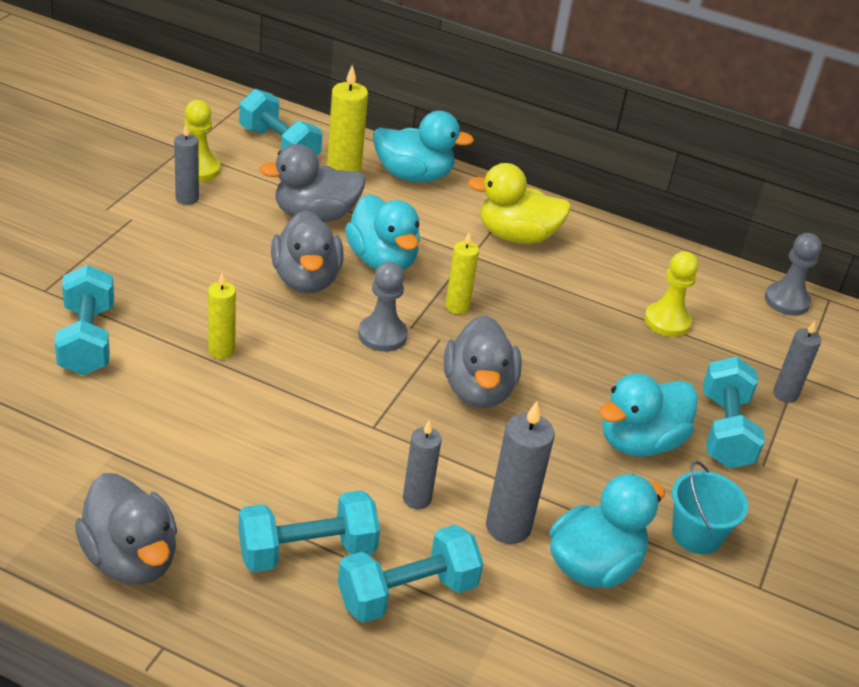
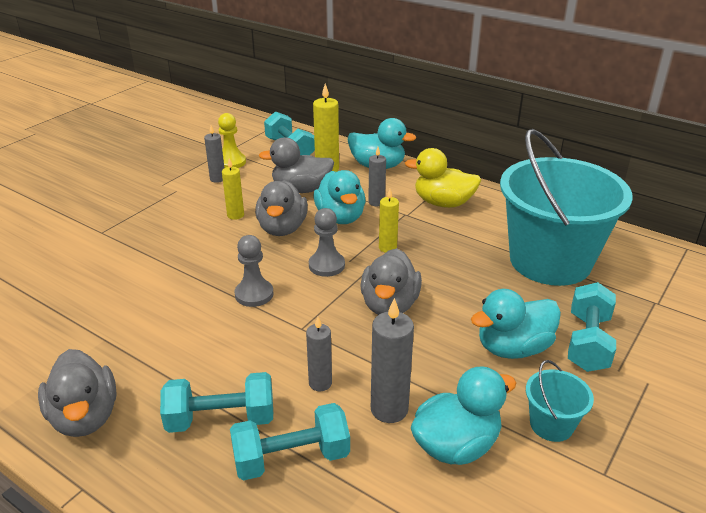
camera: 15 degrees right, 5 degrees down
(87, 340) = (116, 263): turquoise dumbbell -> none
(221, 351) = (206, 273): yellow candle -> yellow candle (235, 215)
(667, 321) = (550, 261): yellow pawn -> turquoise bucket
(785, 394) = (643, 316): grey candle -> grey candle (376, 202)
(786, 301) = (651, 249): grey pawn -> grey pawn (254, 294)

